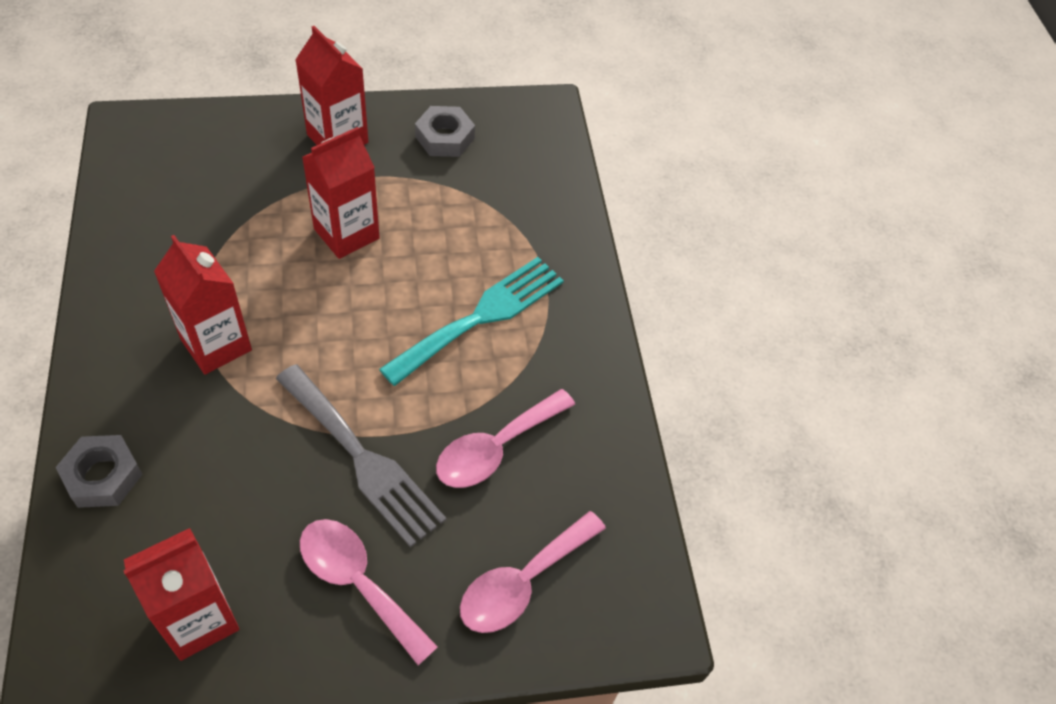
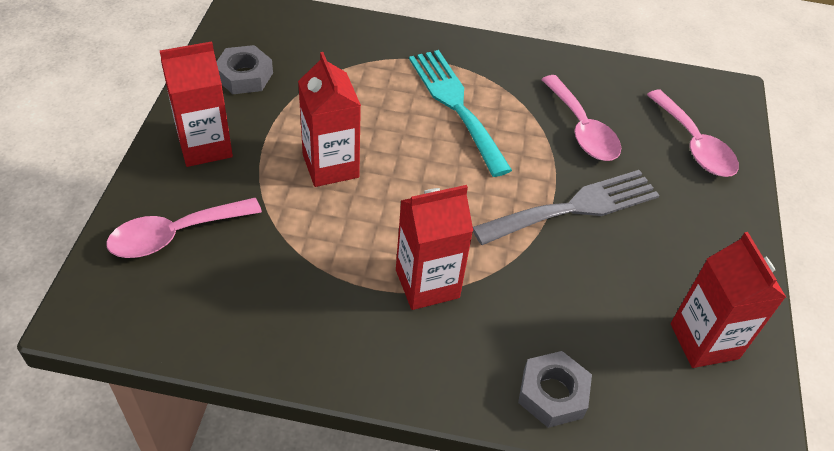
camera: 70 degrees left, 5 degrees down
(358, 582) = (683, 234): pink spoon -> pink spoon (174, 235)

